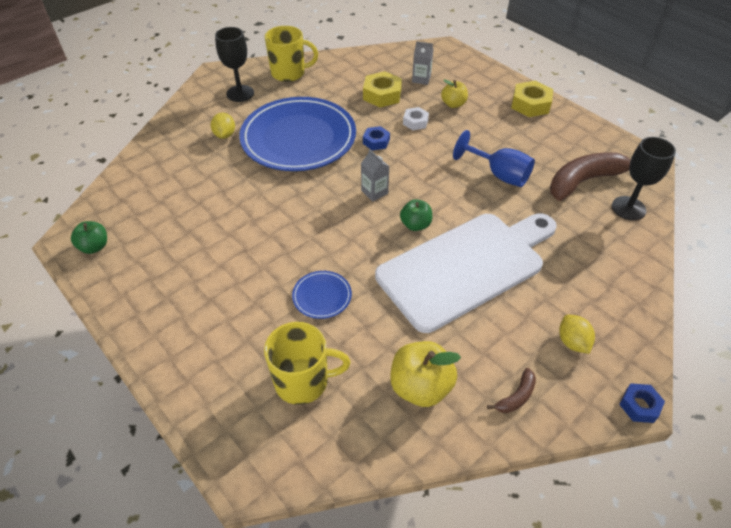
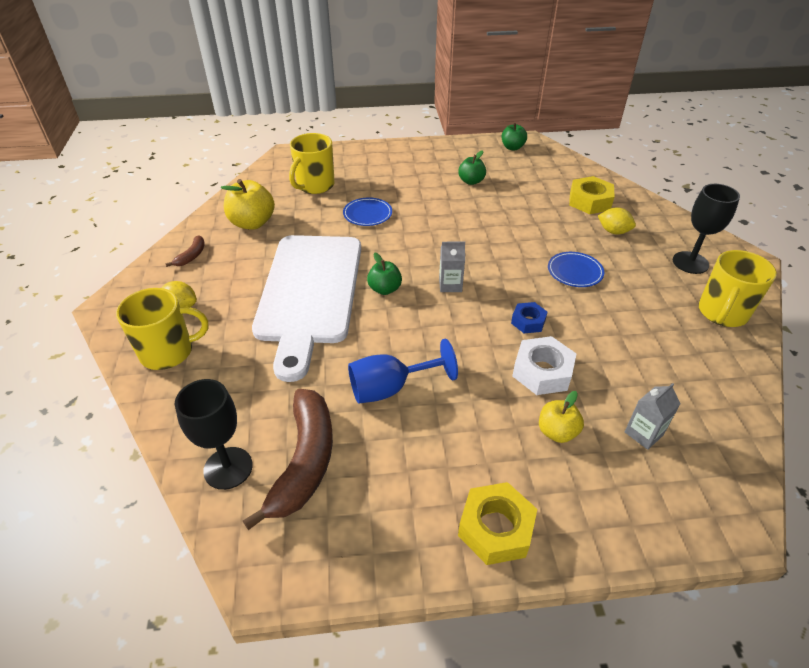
camera: 125 degrees right, 5 degrees down
(197, 248) = (471, 181): none -> green apple
(298, 138) = (575, 272): blue plate -> blue plate, size x0.41
(382, 95) = (623, 371): yellow nut -> yellow nut (589, 201)
(415, 122) = (542, 372): white nut -> white nut, size x1.63
(516, 396) = (191, 256): brown banana -> brown banana turned 150 degrees counterclockwise
(612, 308) = (168, 352): none -> yellow mug
(639, 406) = (103, 306): blue nut -> none

